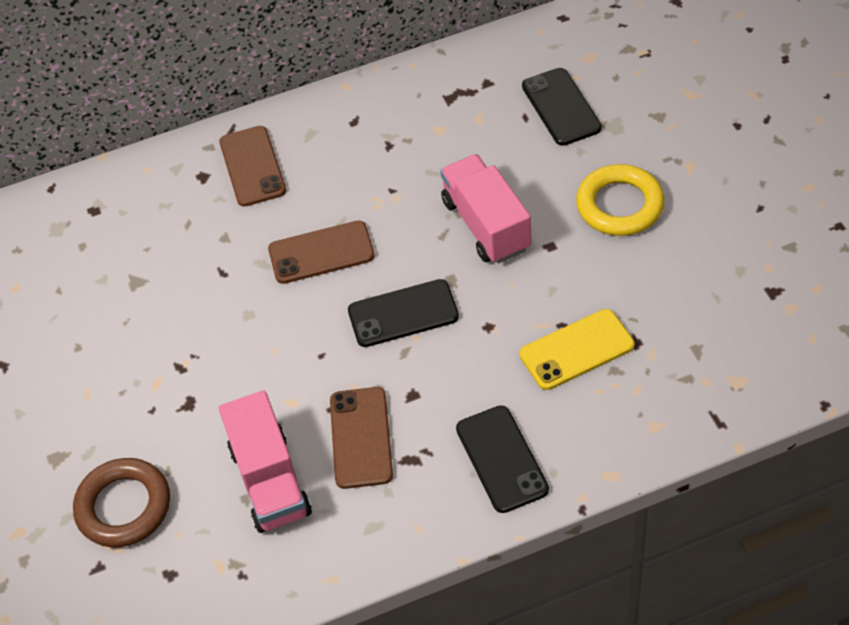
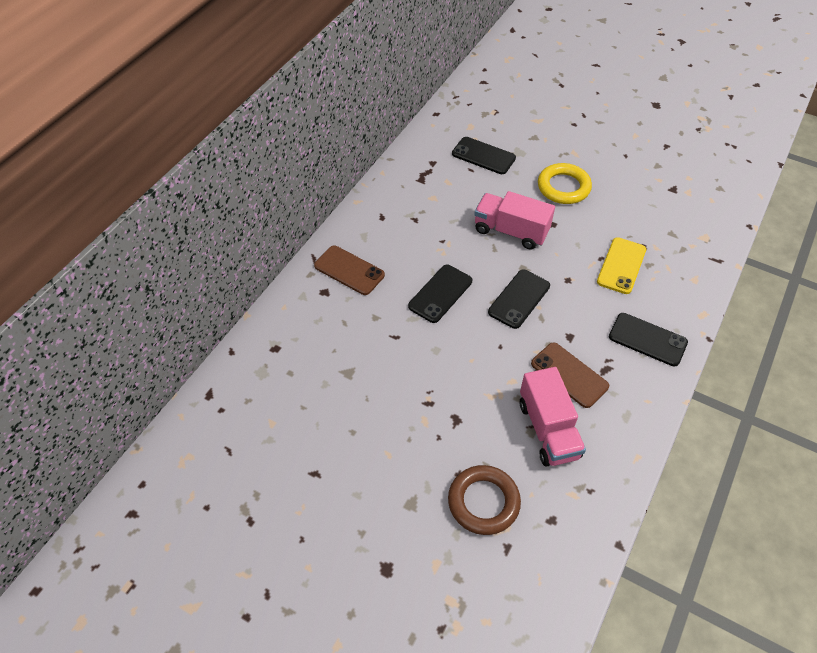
camera: 45 degrees left, 0 degrees up
(270, 481) = (548, 429): pink truck -> pink truck turned 45 degrees clockwise
(321, 253) = (440, 293): brown phone -> black phone

